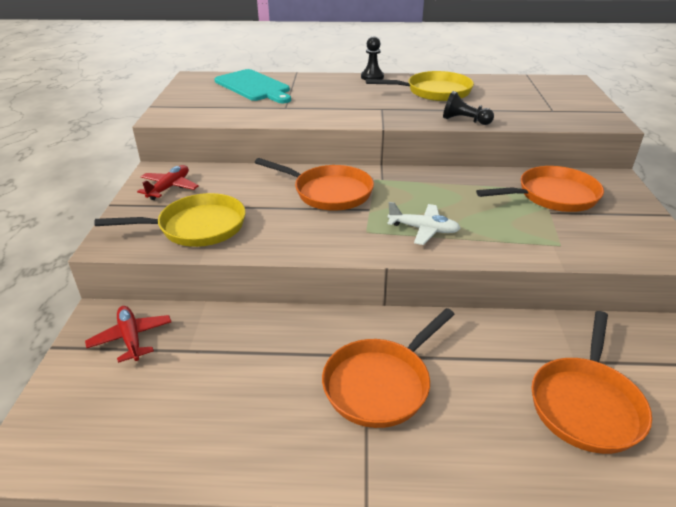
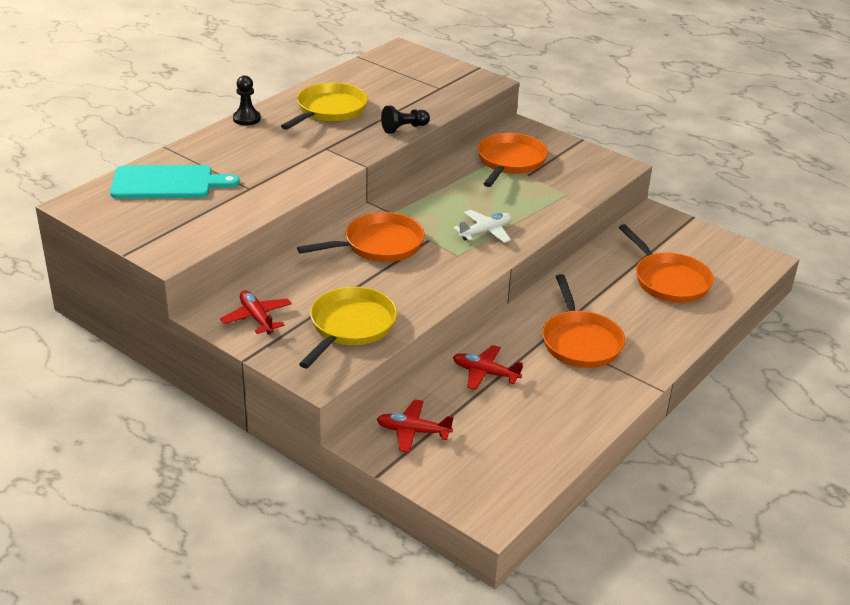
camera: 55 degrees left, 0 degrees up
(258, 341) = (485, 373): none -> red plane

